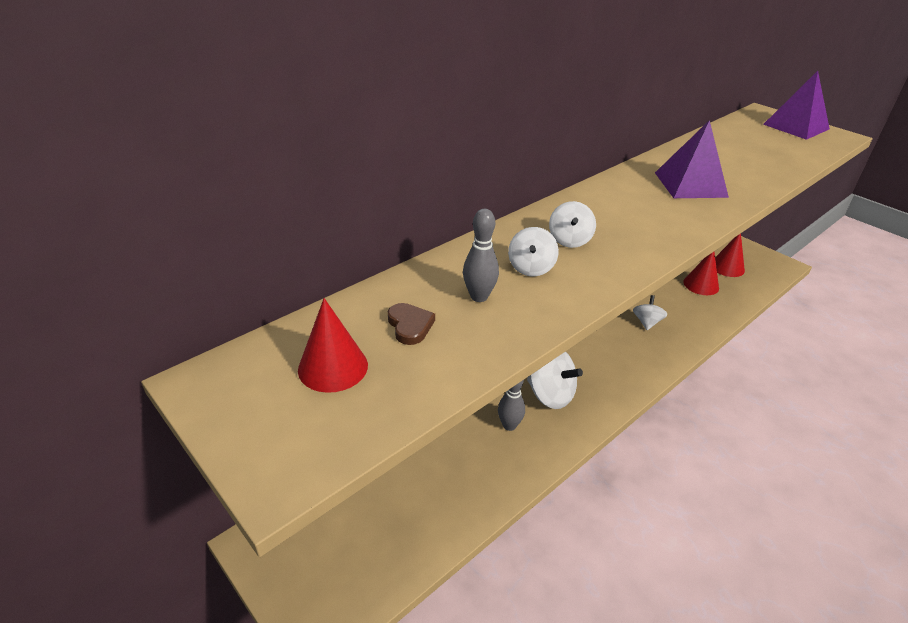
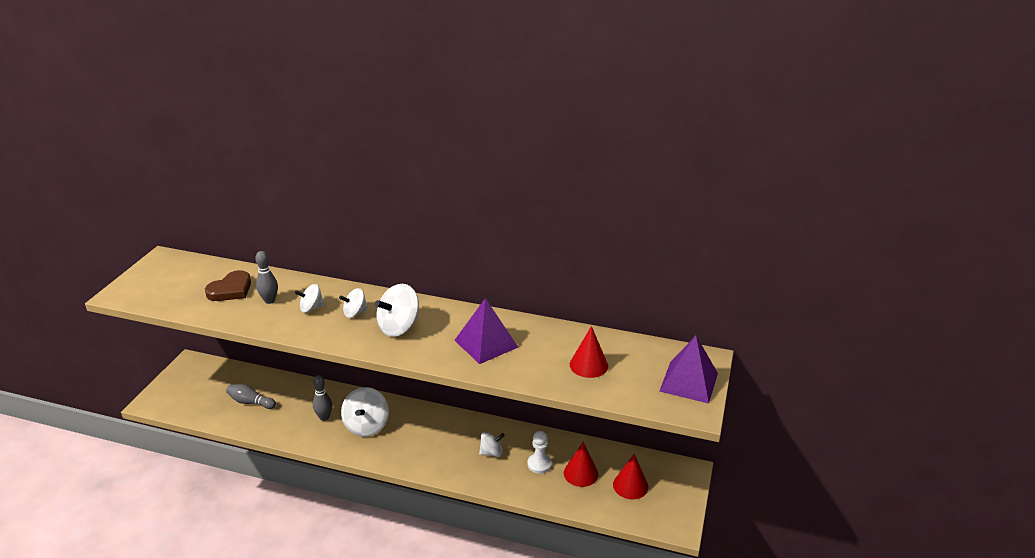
camera: 60 degrees right, 5 degrees down
(333, 367) = (188, 282): red cone -> red cone (588, 365)
(410, 326) = (231, 290): brown heart -> brown heart, size x1.59
(422, 492) = (250, 402): none -> grey bowling pin
(625, 221) = (399, 327): none -> white spinning top
(678, 301) = (539, 464): none -> white pawn

